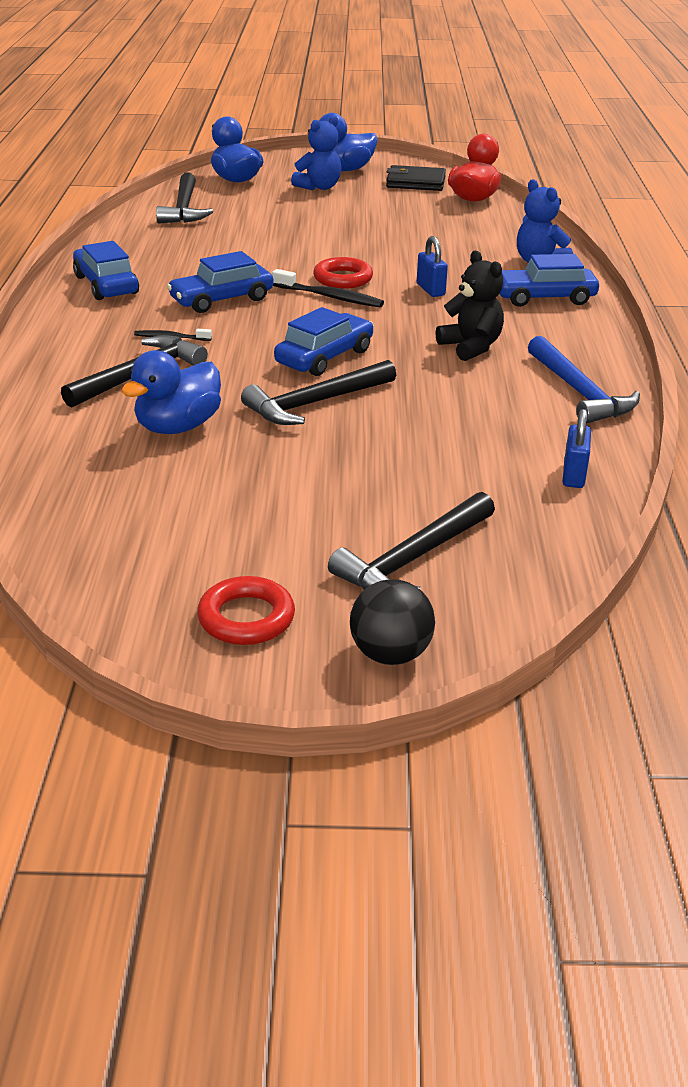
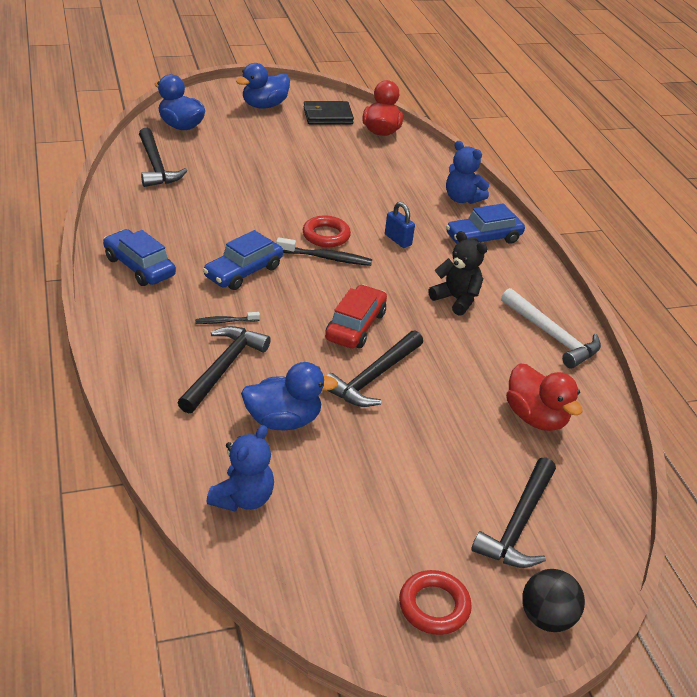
camera: 20 degrees left, 5 degrees up
(178, 427) = (283, 420): blue duck -> blue duck turned 120 degrees counterclockwise
(319, 187) = (254, 129): blue teddy bear -> blue teddy bear (243, 498)
(324, 357) = (355, 326): blue car -> red car
(505, 464) = (535, 417): none -> red duck
(573, 475) = (585, 420): blue padlock -> none
(579, 392) = (552, 336): blue hammer -> white hammer

